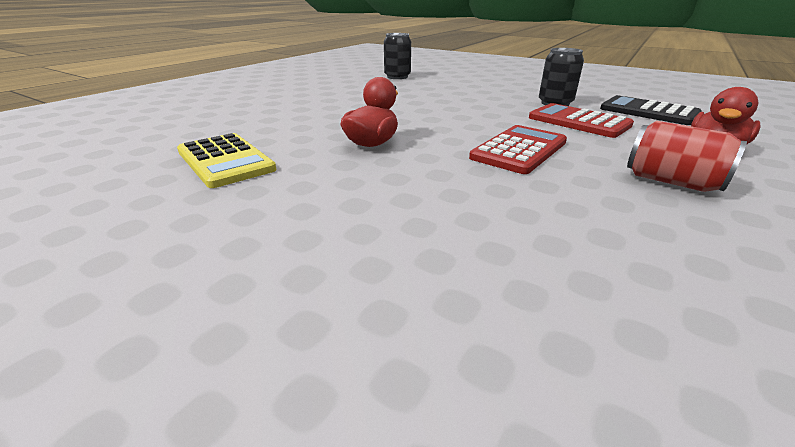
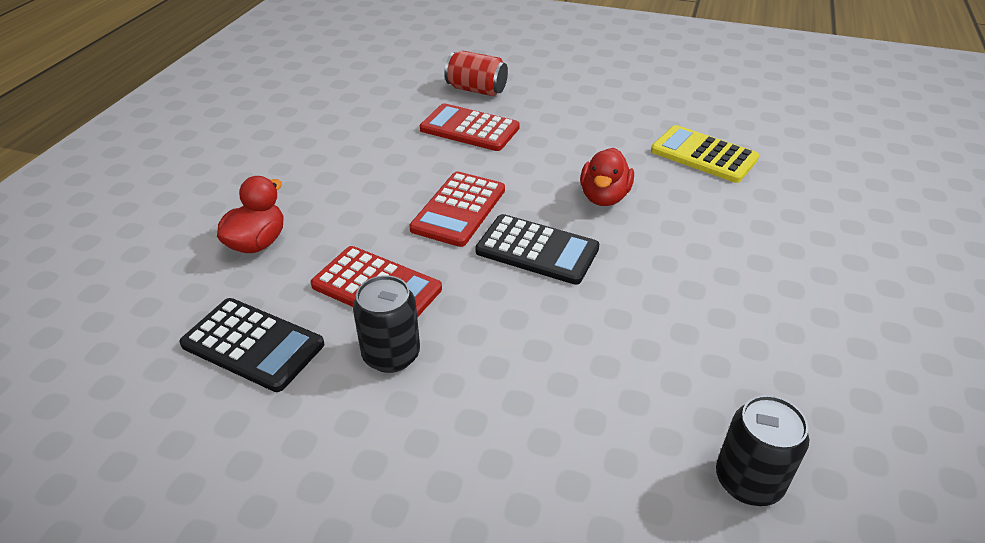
camera: 165 degrees right, 10 degrees up
(452, 125) = (537, 250): none -> black calculator
(508, 231) = (469, 129): none -> red calculator
(671, 182) = (342, 185): red can -> red can (476, 90)

